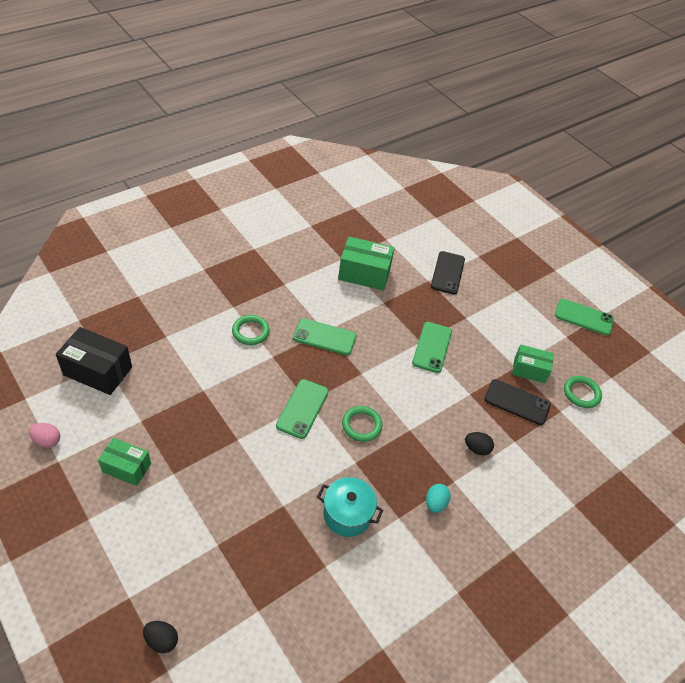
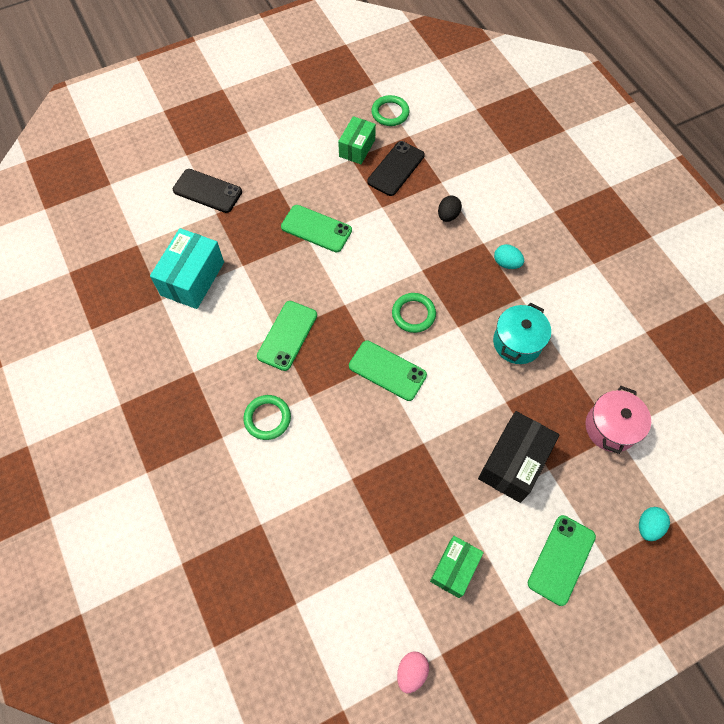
camera: 75 degrees left, 15 degrees up
(98, 371) = (308, 612): black box -> black box (513, 462)
(162, 640) = (648, 526): black egg -> turquoise egg
(265, 605) = (610, 427): none -> pink pot
(364, 274) = (192, 278): green box -> turquoise box
(584, 317) = (294, 83): green phone -> green phone (561, 559)

